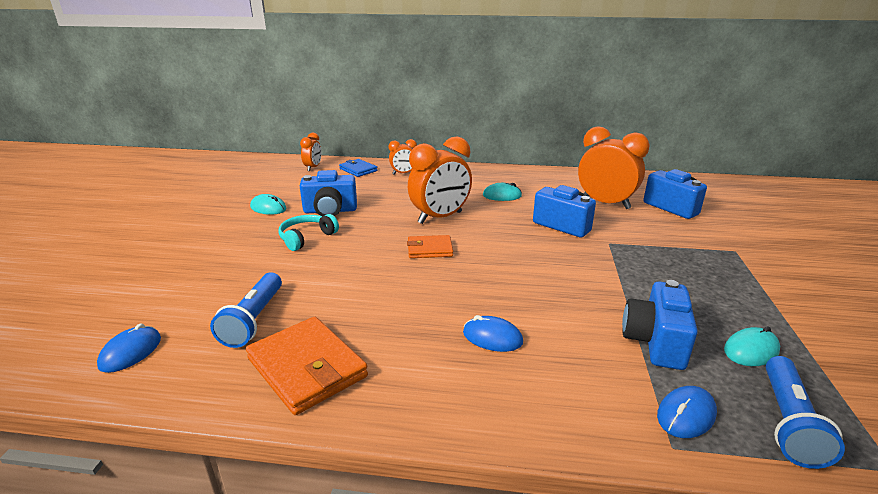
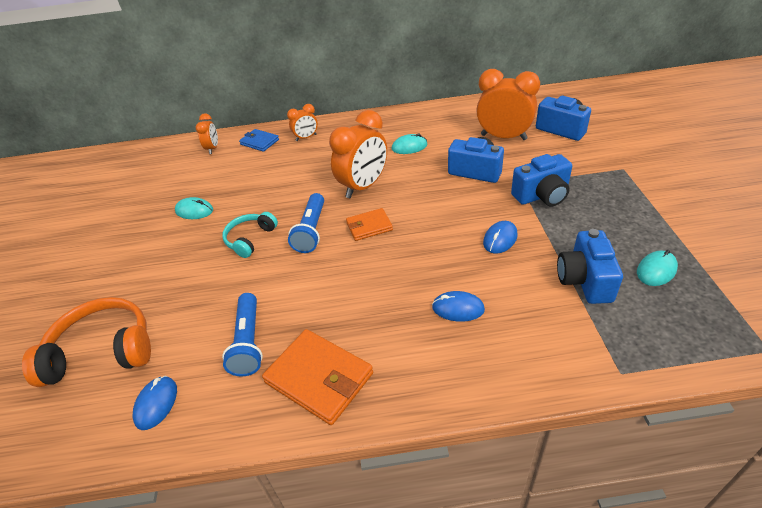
camera: 10 degrees left, 15 degrees up
(112, 297) = (102, 351): none -> orange headphones
(330, 211) = (257, 201): blue camera -> blue camera (542, 196)
(686, 415) = (623, 342): blue mouse -> blue mouse (500, 239)
(788, 422) = (694, 329): blue flashlight -> blue flashlight (311, 231)

